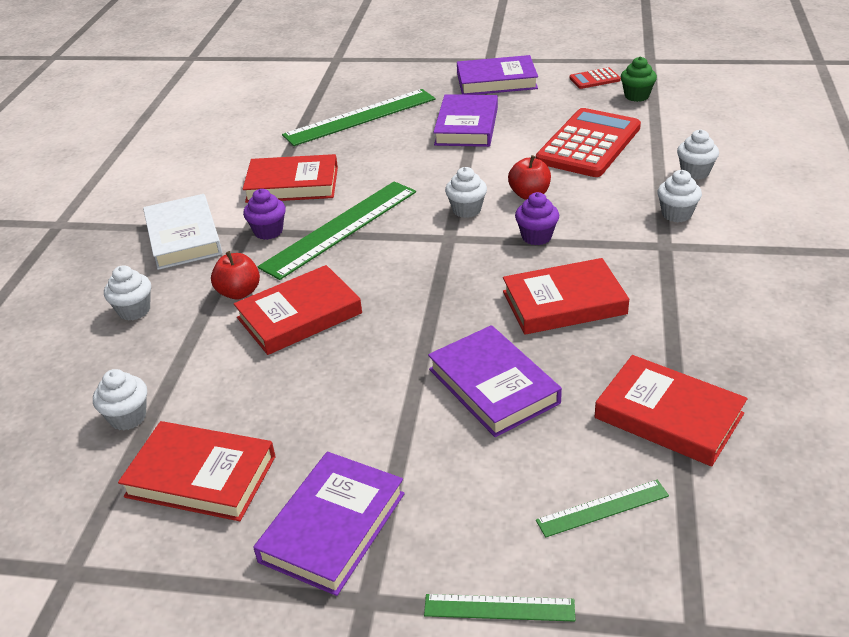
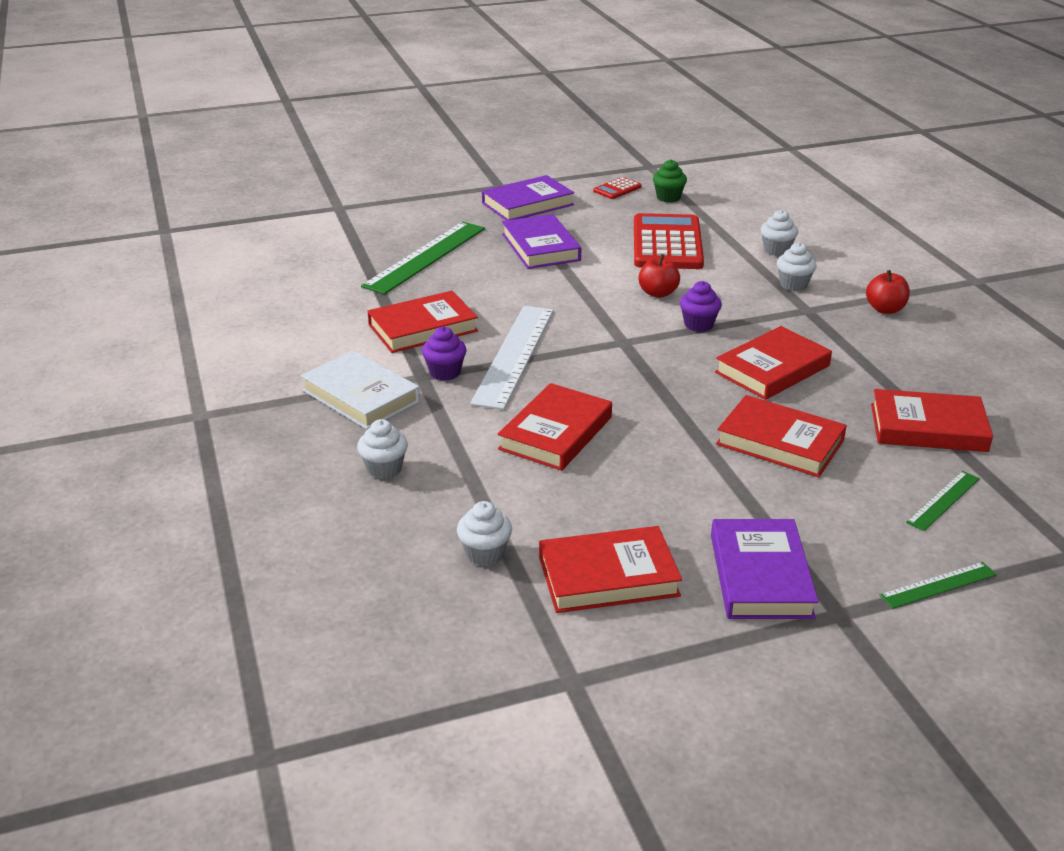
camera: 30 degrees left, 5 degrees down
(239, 292) = (475, 429): red apple -> red apple (885, 309)
(340, 228) = (514, 355): green ruler -> white ruler
(466, 210) = (615, 316): white cupcake -> none
(493, 386) = (780, 442): purple book -> red book

